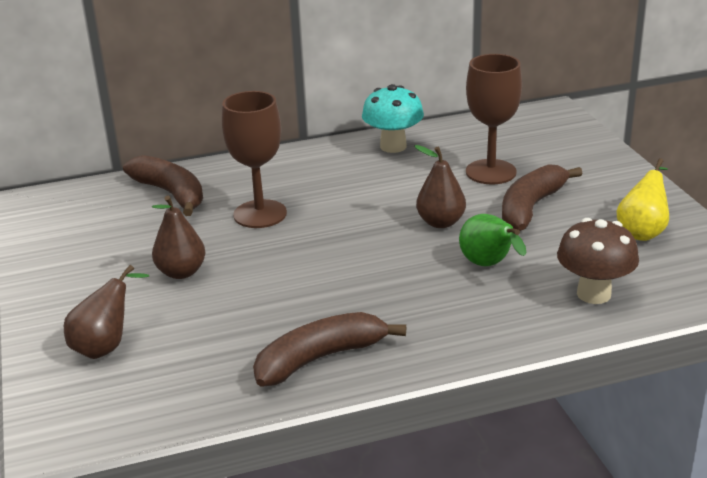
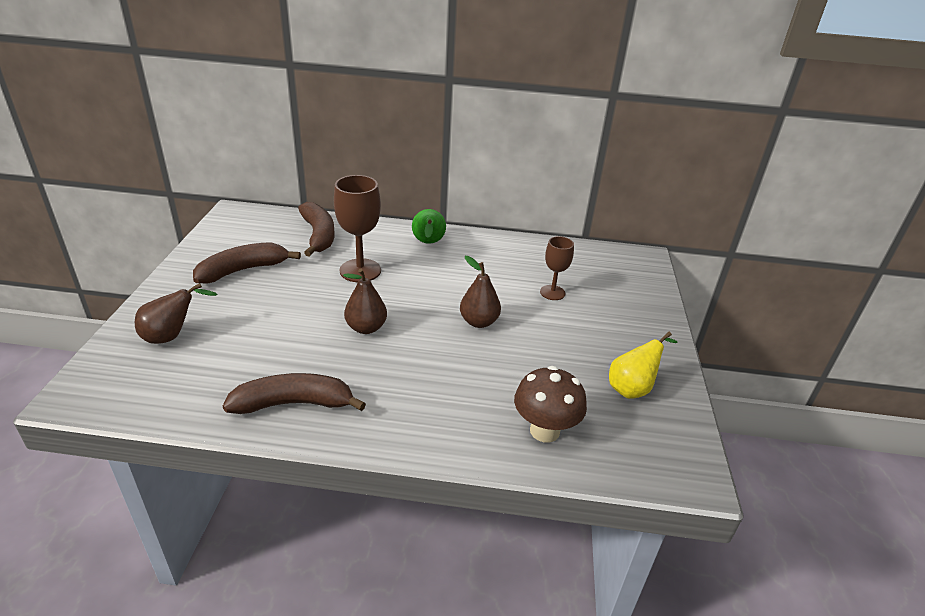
camera: 20 degrees right, 5 degrees up
(181, 272) = (269, 297): brown pear -> brown pear (366, 328)
(393, 146) = (498, 248): turquoise mushroom -> none
(489, 265) = (483, 372): green pear -> green pear (428, 243)
(490, 172) = (552, 292): brown goblet -> brown goblet, size x0.60
(531, 207) = (558, 333): brown banana -> brown banana (243, 270)

